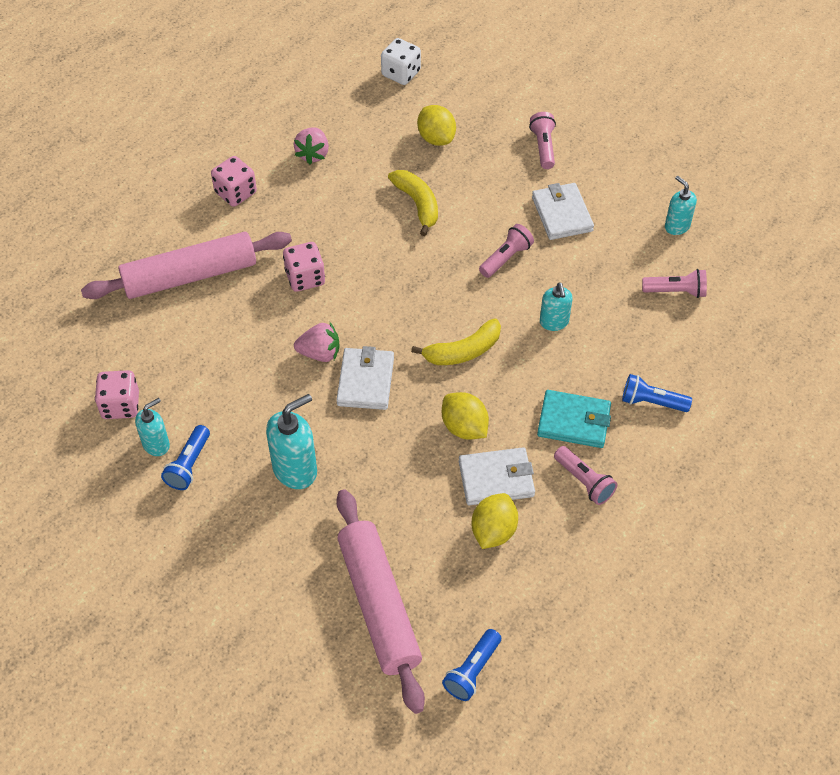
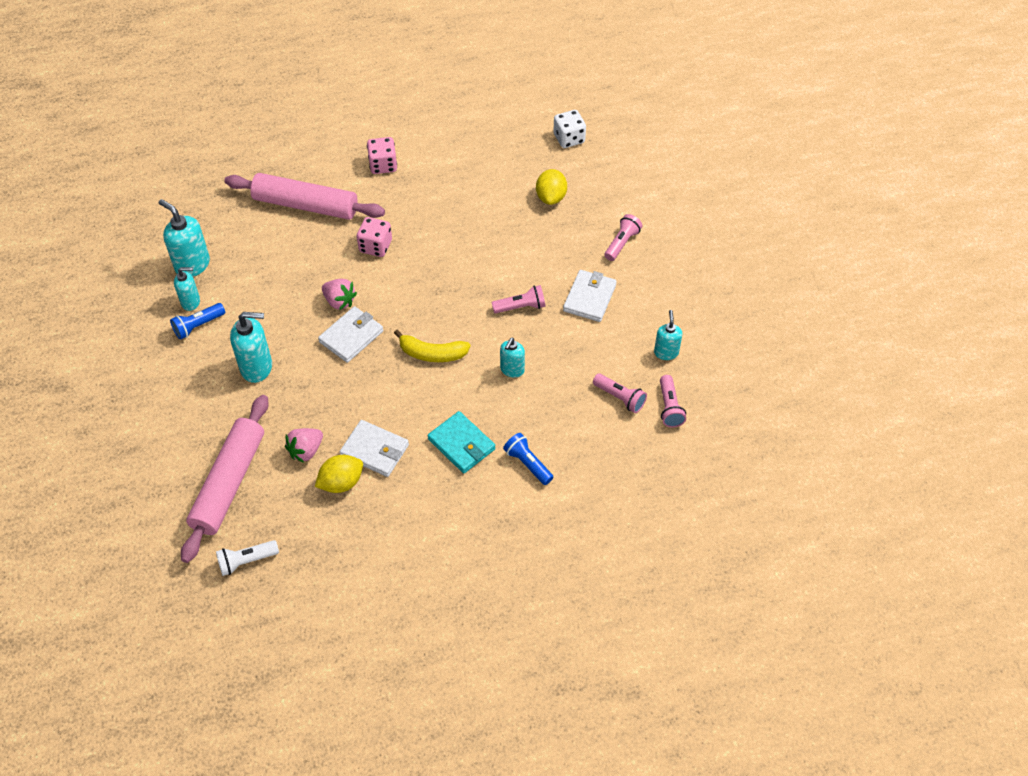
camera: 35 degrees right, 0 degrees up
(120, 405) = (192, 265): pink dice -> turquoise soap dispenser
(313, 154) = (456, 165): pink strawberry -> pink strawberry (306, 451)
(417, 204) = (495, 236): yellow banana -> none
(464, 427) = (386, 404): yellow lemon -> none
(472, 670) = (246, 561): blue flashlight -> white flashlight
(584, 481) = (430, 488): pink flashlight -> pink flashlight (669, 407)

